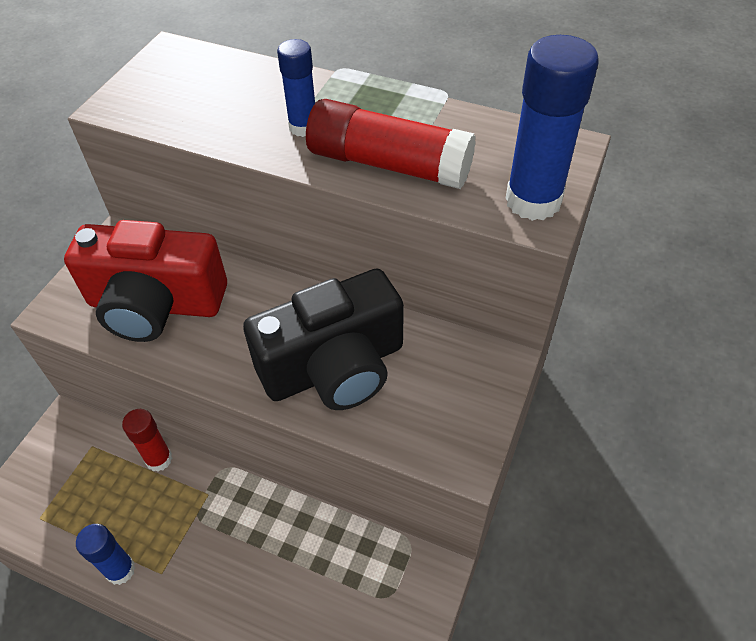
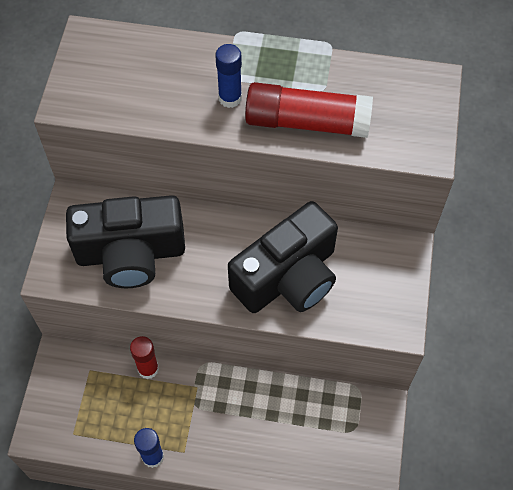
camera: 15 degrees left, 10 degrees up
(155, 304) = (131, 253): red camera -> black camera
(533, 201) = (420, 136): blue glue stick -> none

